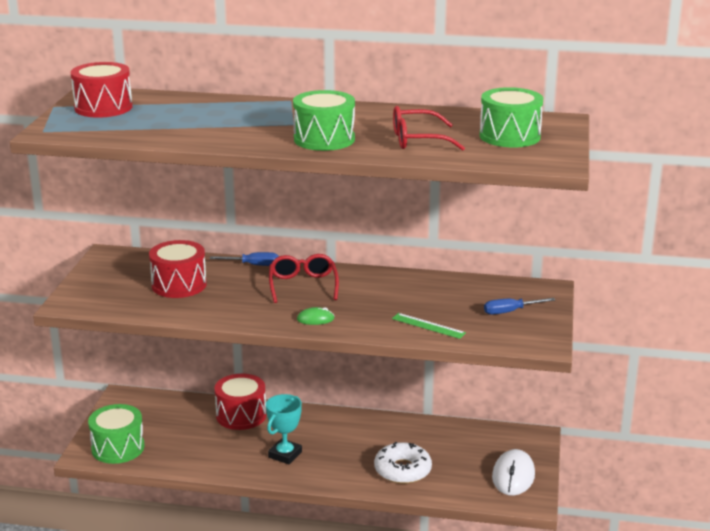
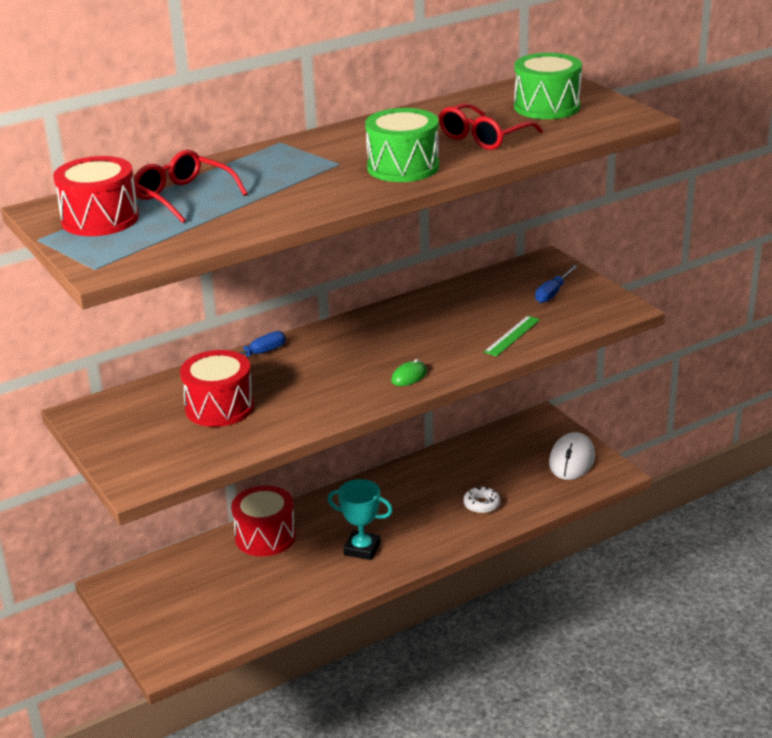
camera: 40 degrees left, 5 degrees up
(118, 448) = (189, 636): green drum -> none
(285, 455) = (362, 549): turquoise trophy -> turquoise trophy turned 60 degrees counterclockwise
(303, 285) = (341, 351): red glasses -> red glasses (183, 196)
(402, 470) = (481, 505): white donut -> white donut, size x0.58
(428, 326) = (512, 336): green ruler -> green ruler turned 45 degrees counterclockwise
(513, 476) = (571, 460): white mouse -> white mouse turned 45 degrees clockwise

